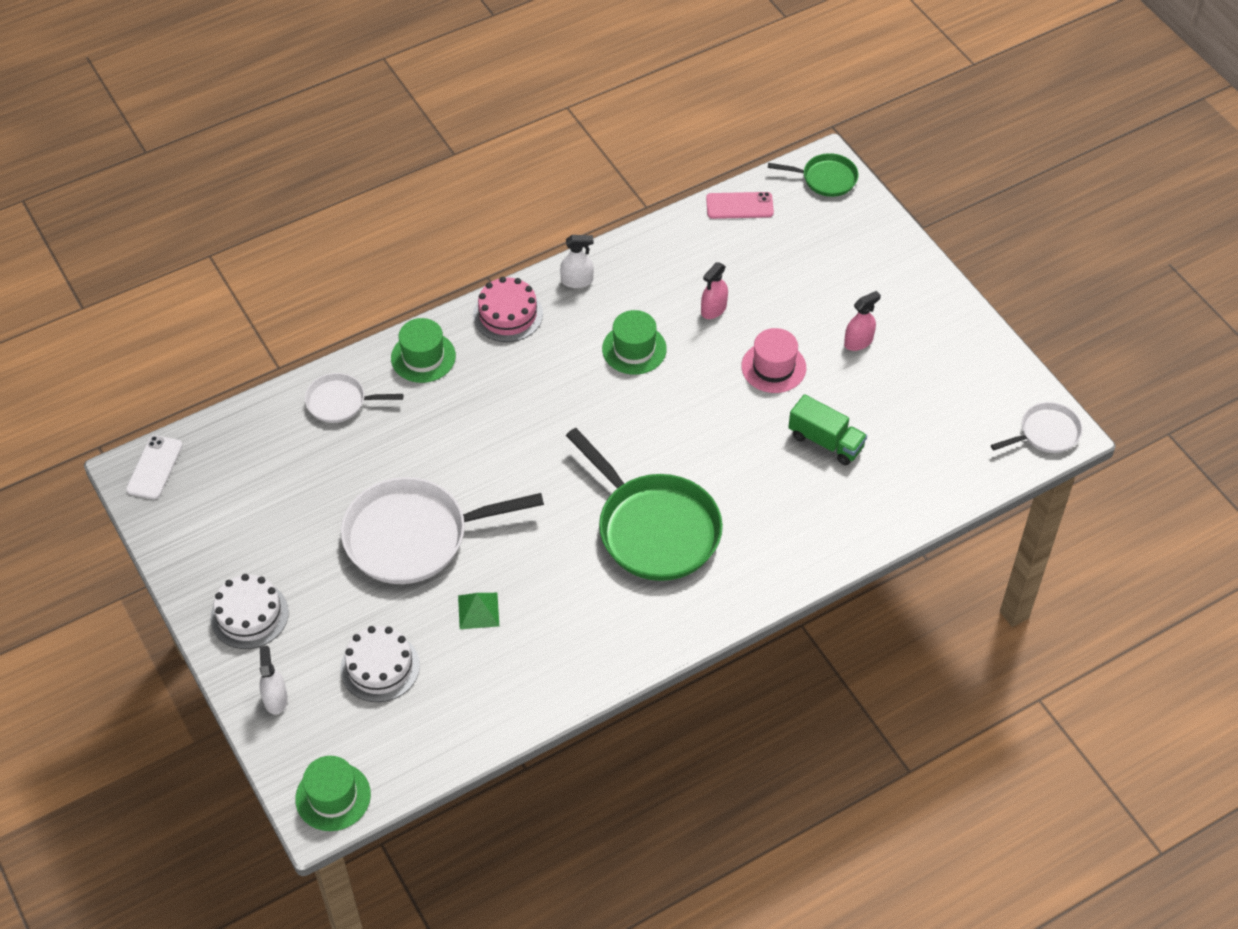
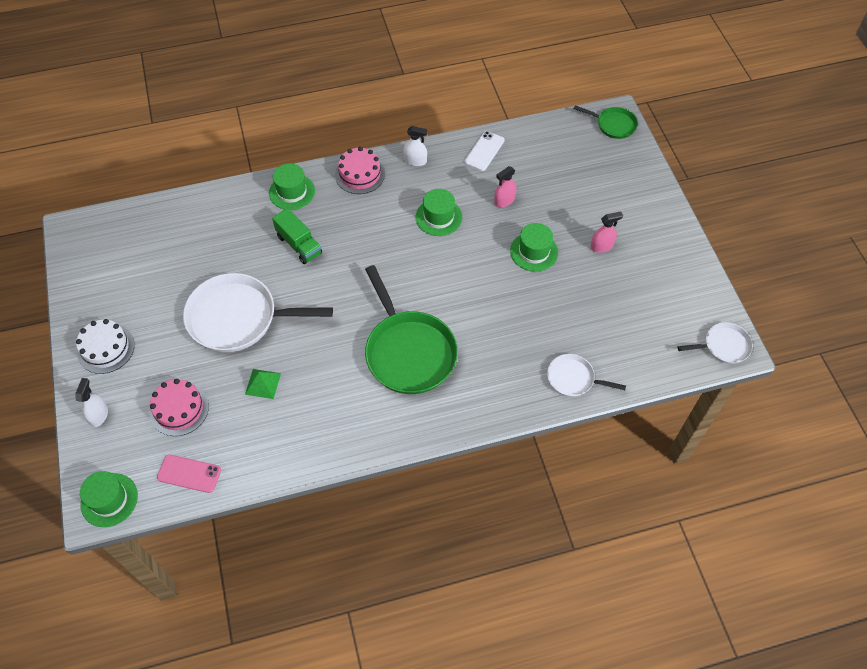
camera: 15 degrees right, 5 degrees up
(154, 467) = (86, 229): white phone -> white phone (484, 151)
(340, 402) = (224, 211): white pan -> white pan (573, 378)
(380, 667) = (179, 409): white cake -> pink cake
(739, 206) = (546, 132): pink phone -> pink phone (189, 474)
(773, 367) = (534, 251): pink hat -> green hat
(826, 441) = (555, 315): green truck -> green truck (299, 245)

